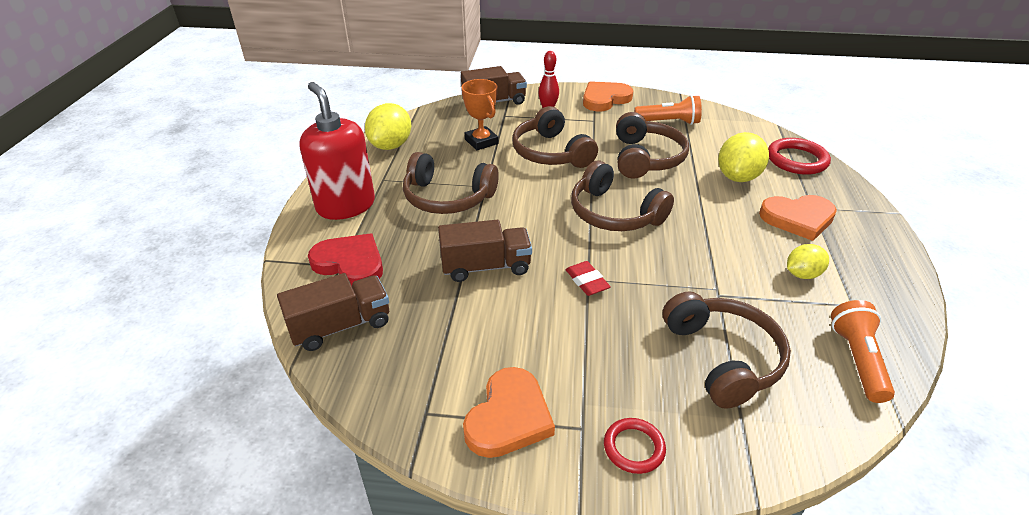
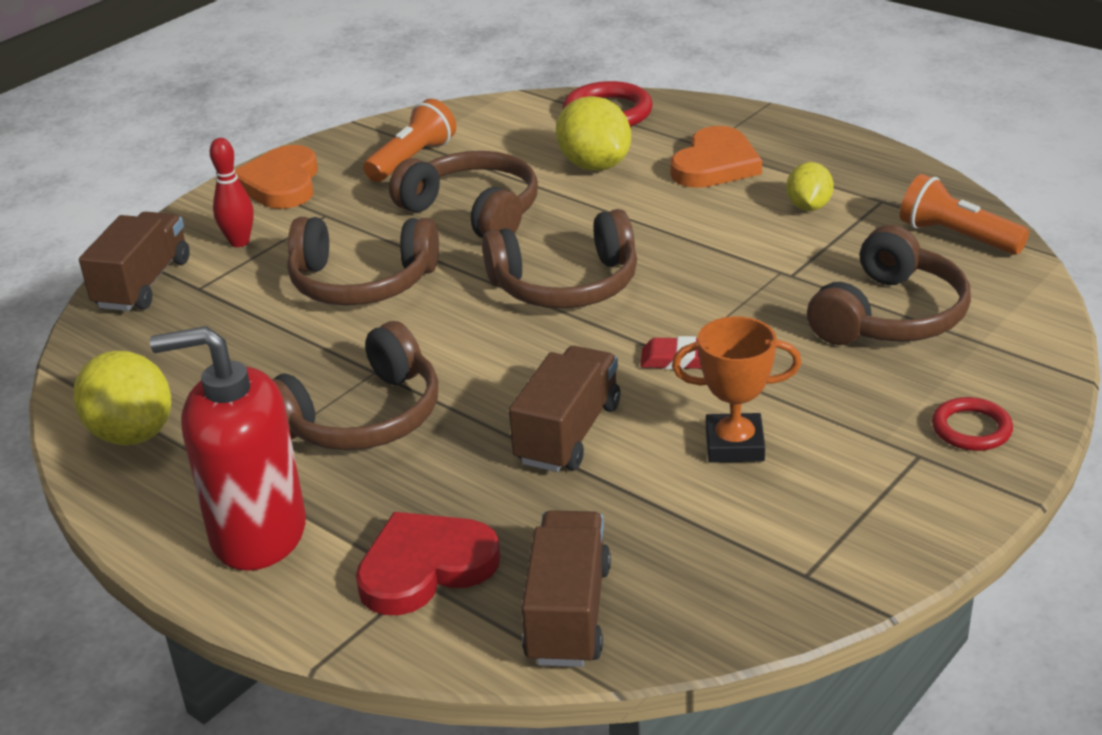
camera: 55 degrees left, 5 degrees down
(481, 142) = (247, 335): orange trophy -> orange trophy (734, 445)
(509, 417) = (863, 506): orange heart -> none
(722, 358) = (890, 315): brown headphones -> brown headphones turned 105 degrees clockwise

